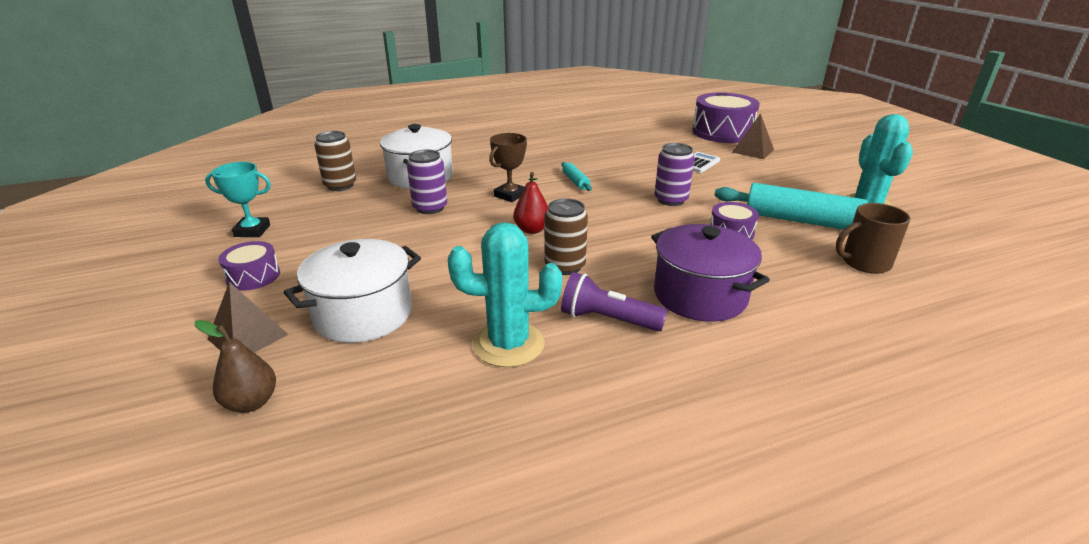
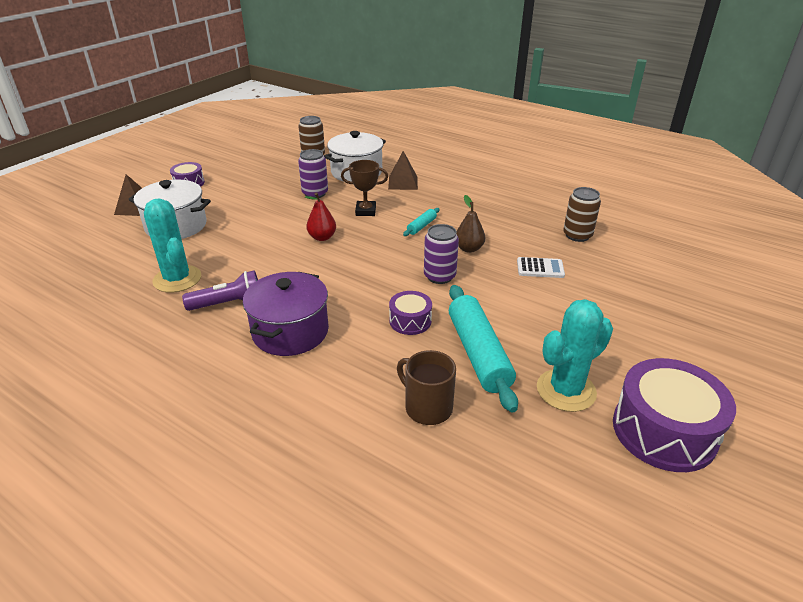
camera: 55 degrees right, 5 degrees up
(251, 402) = (87, 232): brown pear -> brown pear (469, 249)
(252, 231) = (233, 161): turquoise trophy -> none
(565, 266) = (283, 266): brown can -> brown can (577, 235)
(608, 320) = (228, 304): purple flashlight -> purple flashlight turned 90 degrees clockwise
(722, 132) = (645, 260): purple drum -> purple drum (664, 431)
(753, 151) = (620, 289): brown pyramid -> brown pyramid (403, 183)

